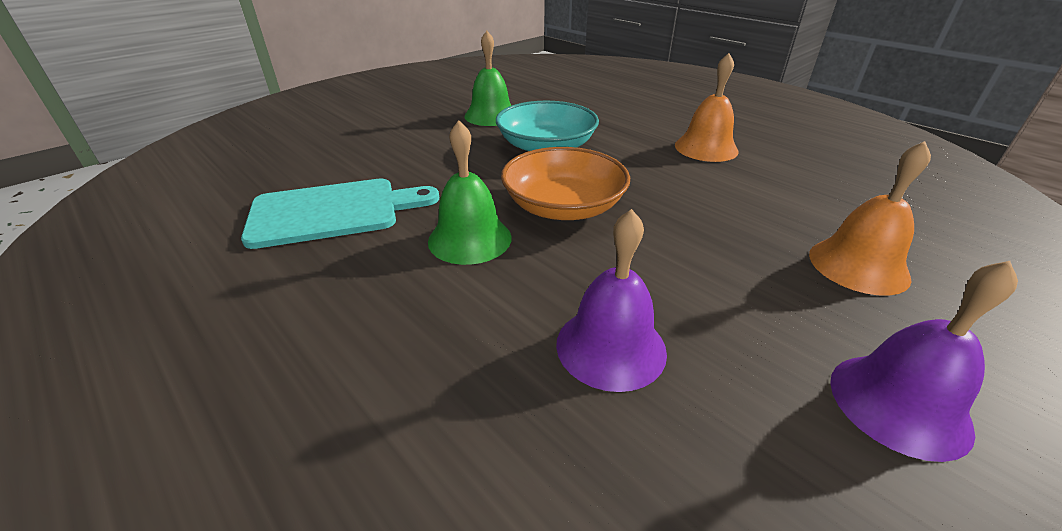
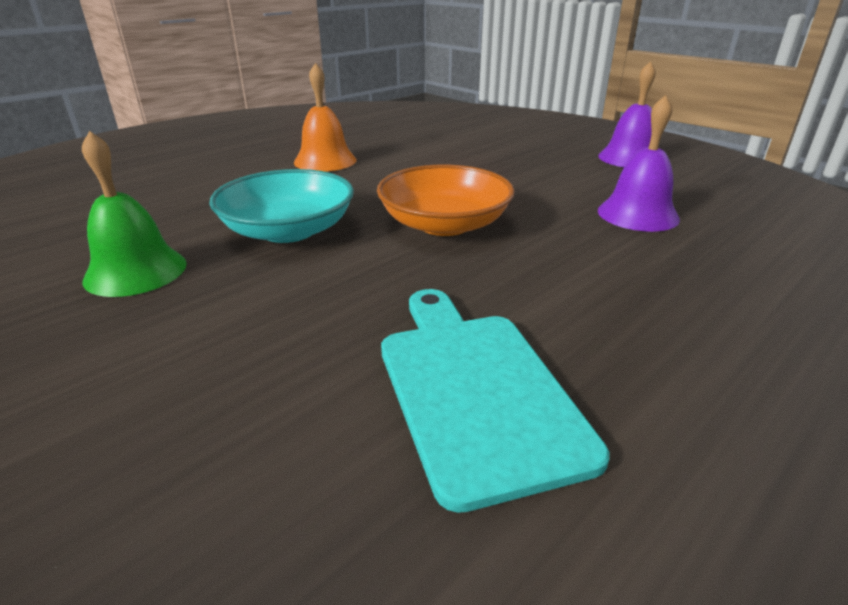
camera: 90 degrees left, 5 degrees down
(470, 239) = (519, 271): green bell -> none
(858, 265) = (512, 146): orange bell -> none

